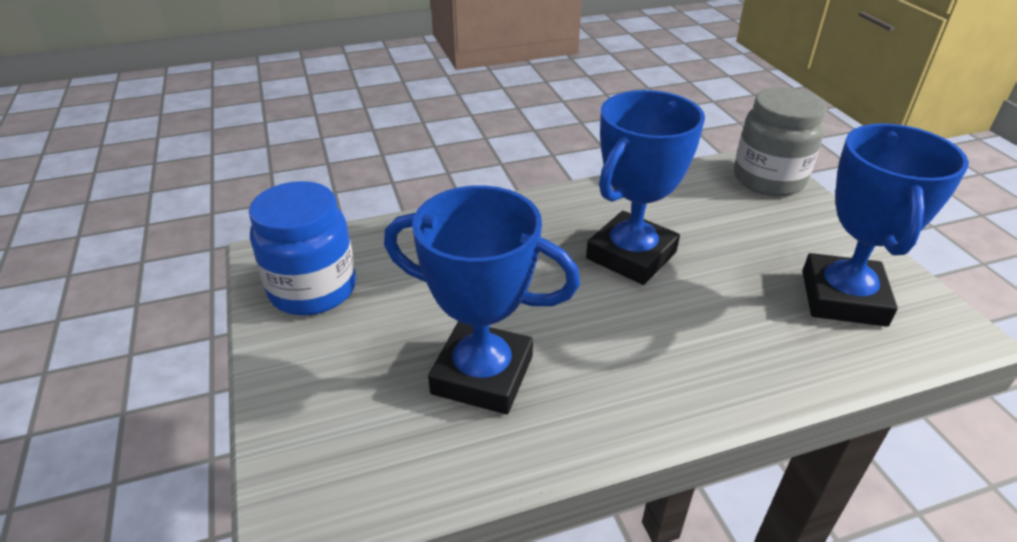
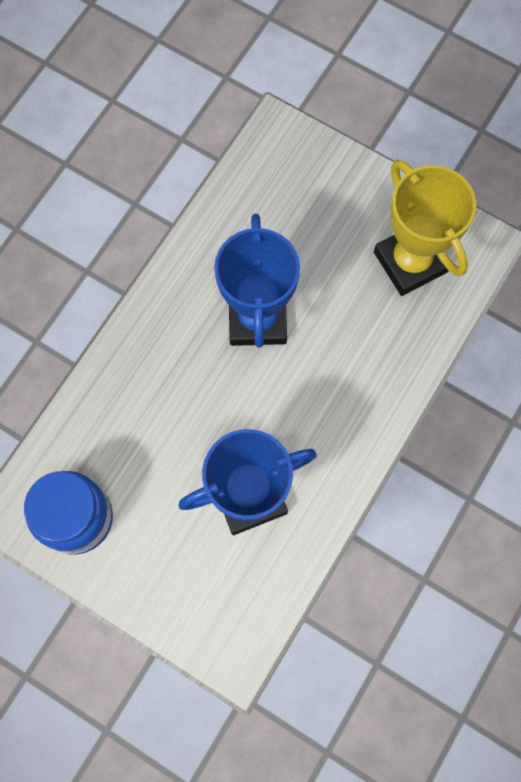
camera: 40 degrees left, 35 degrees up
(768, 179) = (294, 151): grey jar -> none
(843, 298) = (410, 262): blue trophy -> yellow trophy

